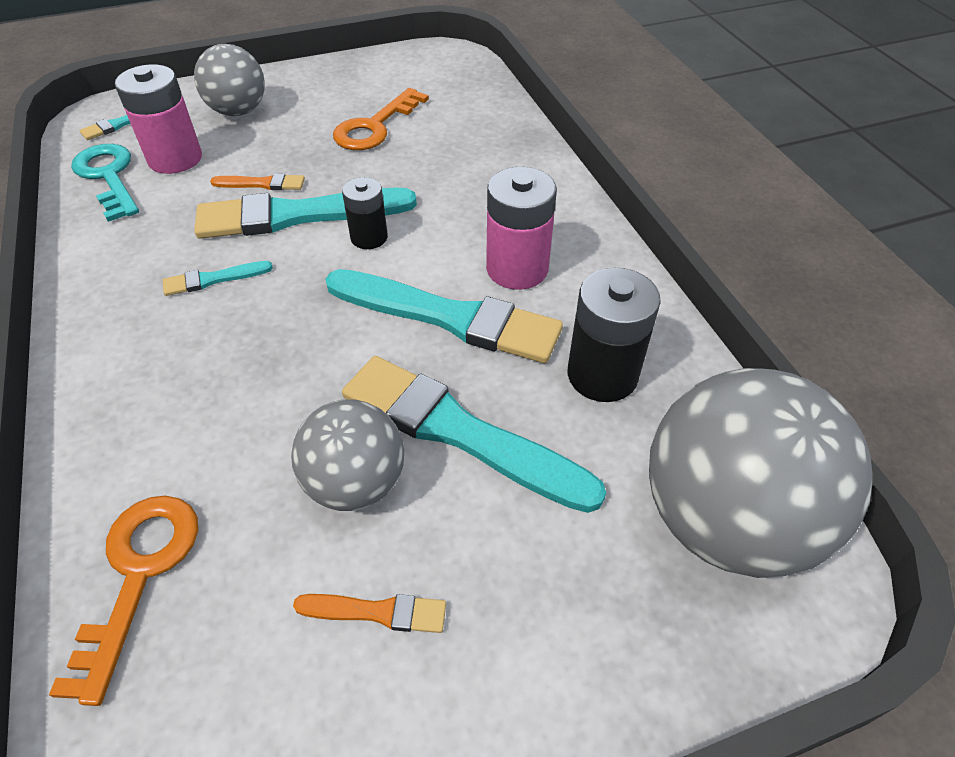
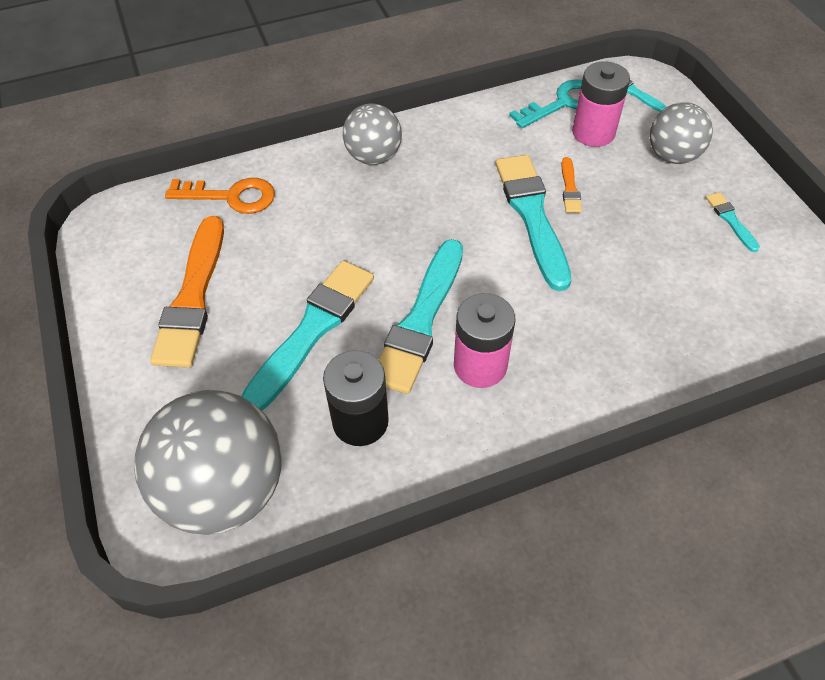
camera: 90 degrees right, 5 degrees up
(213, 279) = (454, 181): turquoise brush -> turquoise brush (730, 220)
(356, 483) = (277, 279): grey ball -> grey ball (373, 157)
(369, 237) = (510, 263): black battery -> none
(375, 127) = (673, 251): orange key -> none
(377, 612) = (193, 297): orange brush -> orange brush, size x2.23

